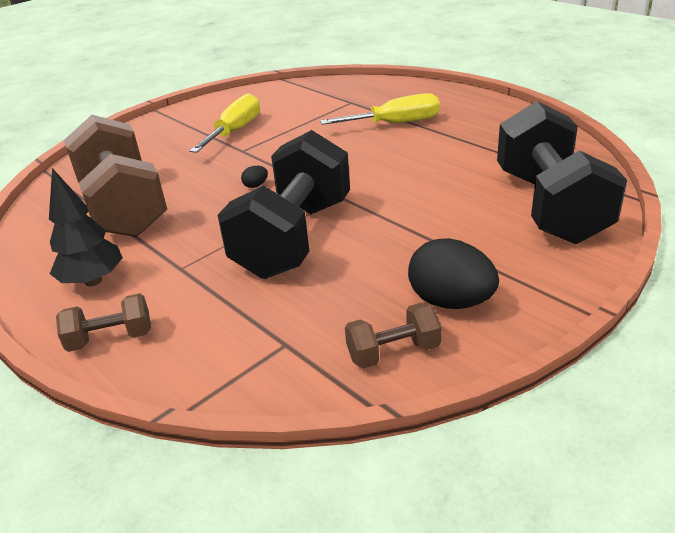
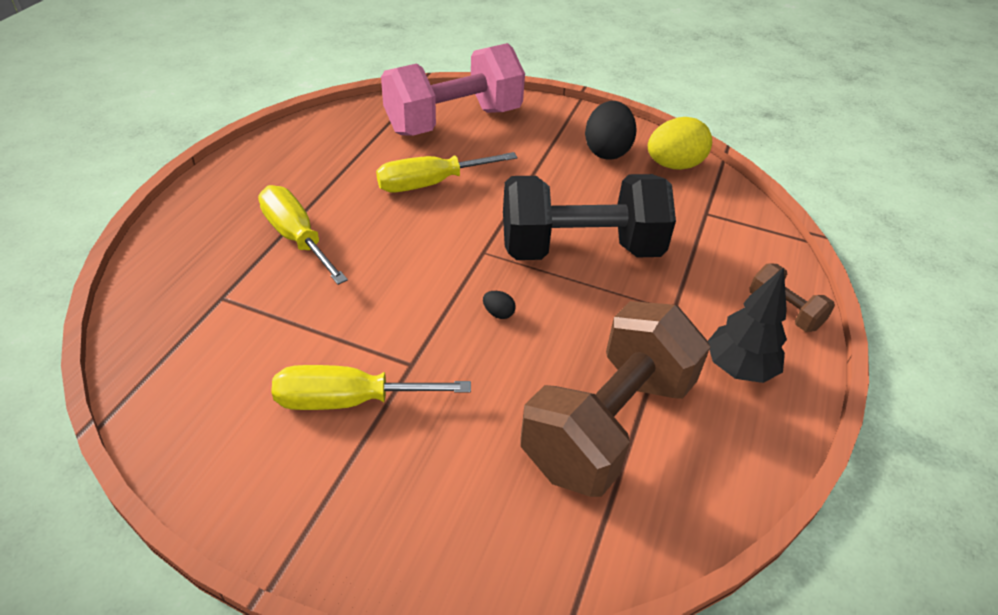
camera: 120 degrees left, 10 degrees up
(393, 352) = (674, 165): brown dumbbell -> yellow egg
(437, 179) = (430, 183): none -> yellow screwdriver
(550, 206) = (453, 121): black dumbbell -> pink dumbbell

